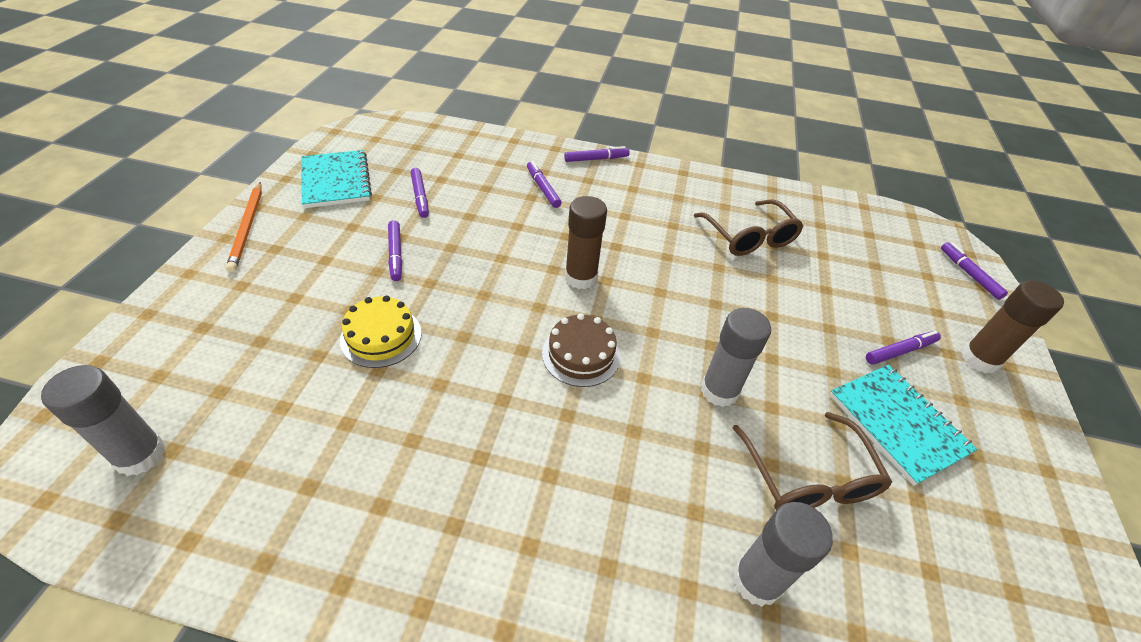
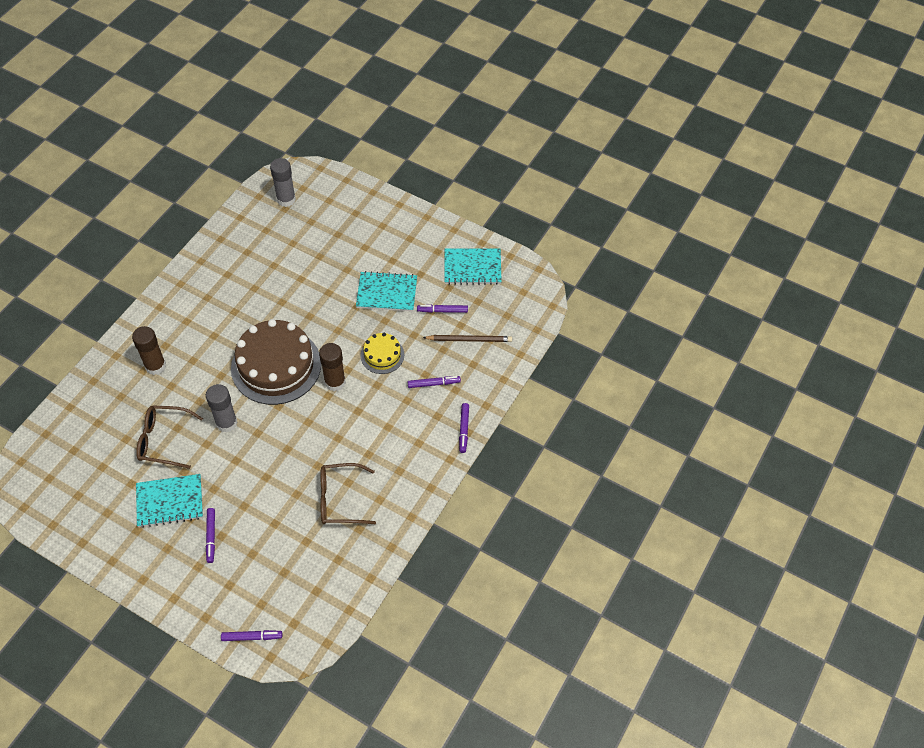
camera: 110 degrees right, 10 degrees up
(247, 228) = (433, 226): orange pencil -> none
(381, 336) = (322, 281): yellow cake -> yellow cake (382, 355)
(396, 254) = (387, 293): purple marker -> turquoise notebook
(463, 169) = (469, 339): none -> brown pencil
(581, 354) = (276, 366): brown cake -> brown cake, size x2.03
(756, 580) = (133, 396): grey glue stick -> none
(979, 359) = (186, 582): brown glue stick -> brown glue stick (155, 366)

